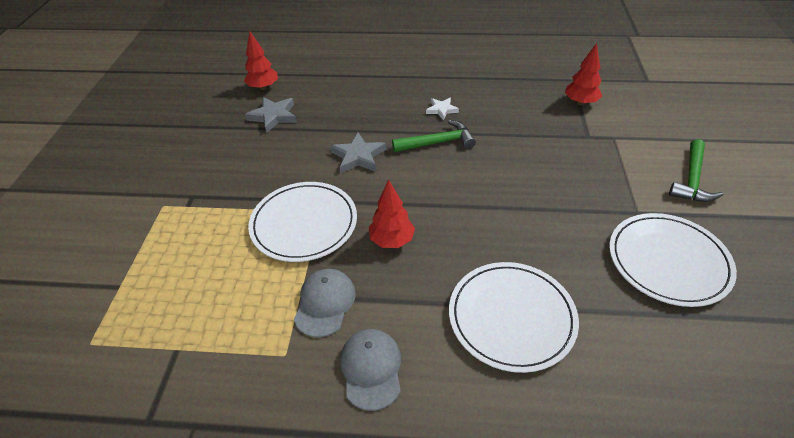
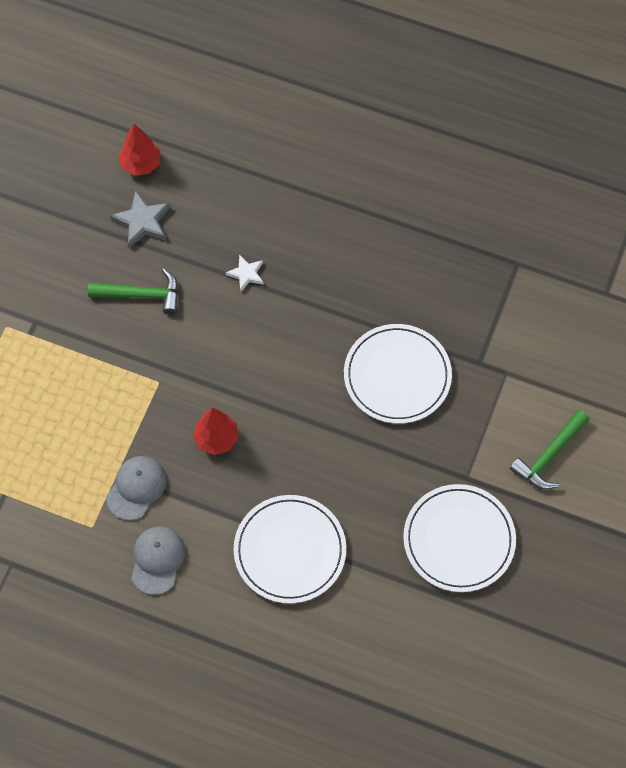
camera: 15 degrees right, 20 degrees up
(304, 224) = (139, 393): white plate -> white plate (397, 376)
(358, 156) = (218, 316): grey star -> none
(437, 142) = (311, 321): green hammer -> green hammer (141, 295)
(441, 110) = (337, 270): white star -> white star (246, 274)
(580, 102) = (502, 307): red tree -> none

